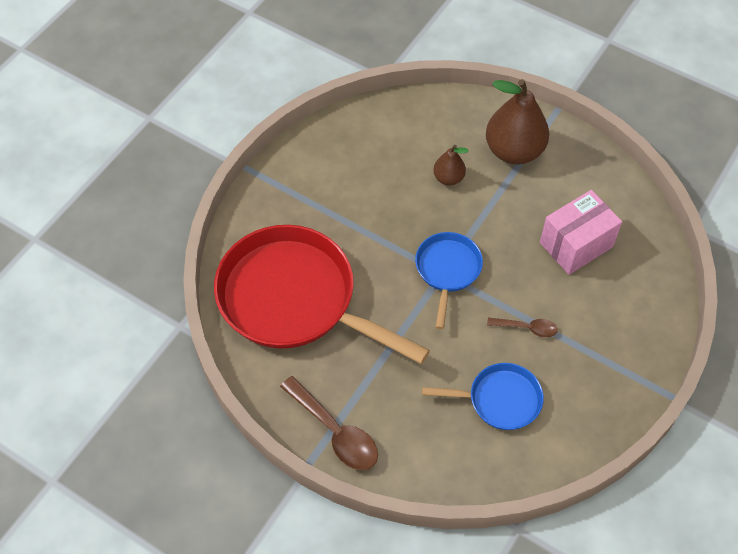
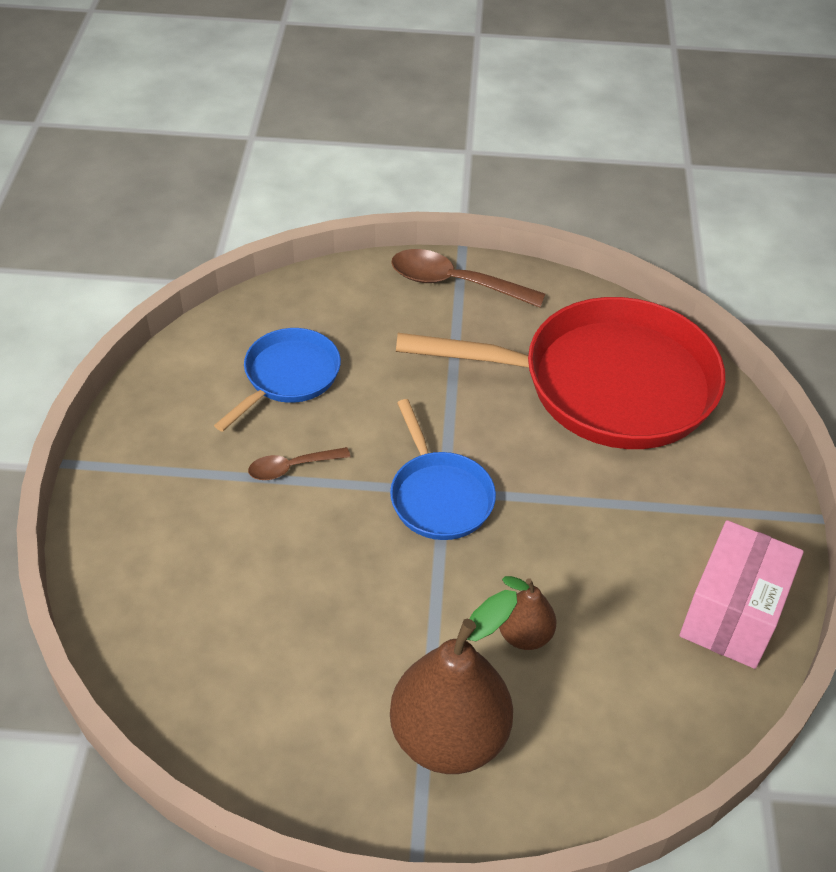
camera: 150 degrees right, 10 degrees down
(499, 400) = (288, 377): blue pan -> blue pan turned 150 degrees clockwise
(576, 245) = (270, 612): pink box -> pink box (731, 615)

